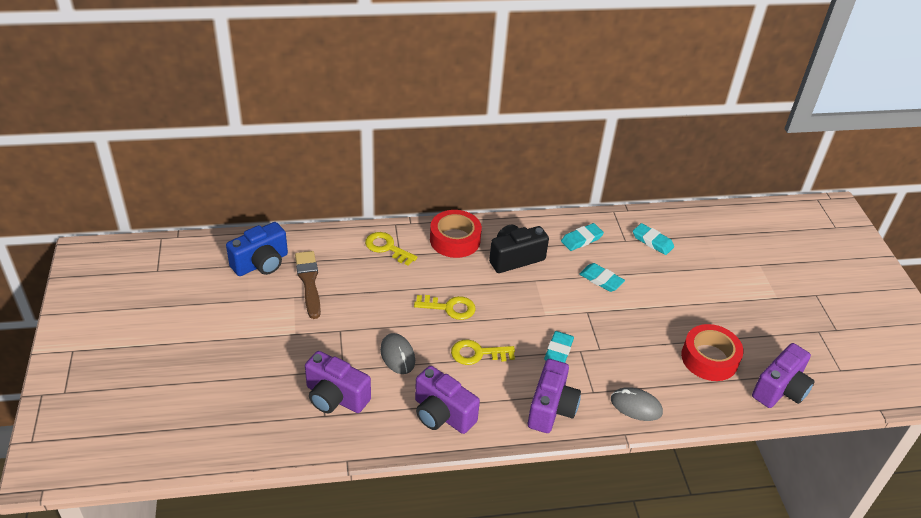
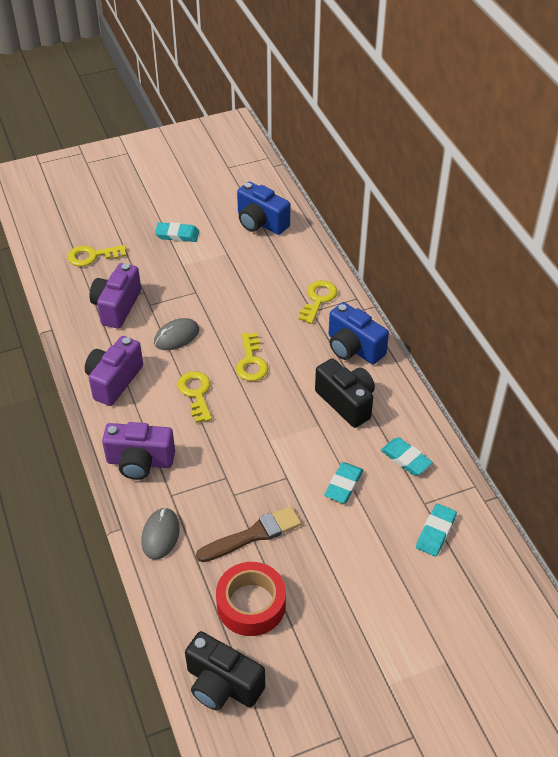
camera: 80 degrees right, 5 degrees up
(243, 408) = (92, 256): none -> yellow key
(309, 282) = (249, 258): brown brush -> brown brush (253, 535)
(455, 240) = (353, 348): red tape -> blue camera
(558, 350) = (220, 458): turquoise eraser -> turquoise eraser (177, 235)
(780, 389) = (222, 685): purple camera -> black camera

